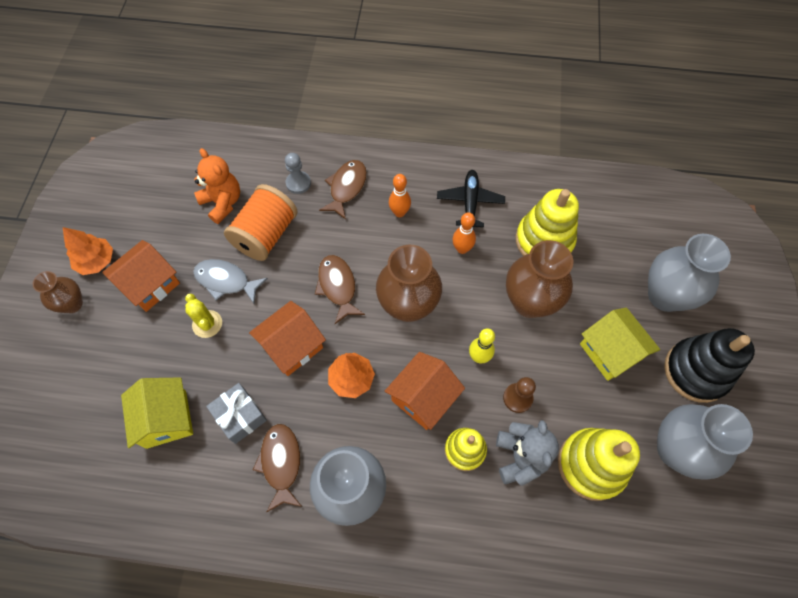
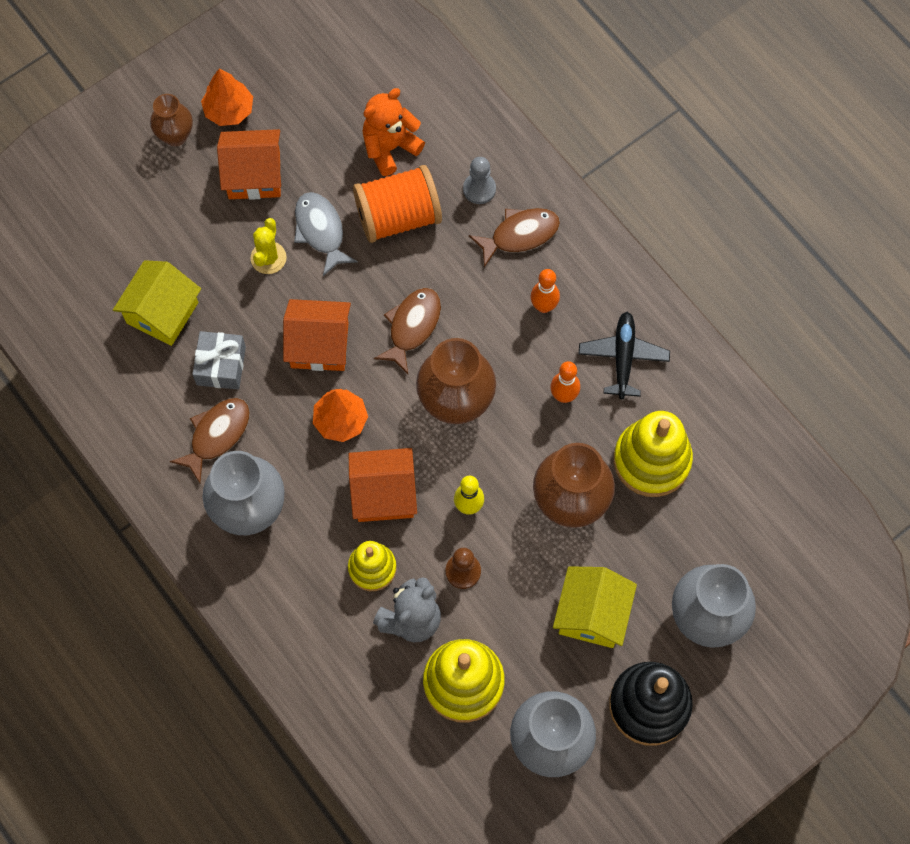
camera: 45 degrees right, 5 degrees up
(222, 203) = (390, 147): orange teddy bear -> orange teddy bear turned 135 degrees counterclockwise
(470, 202) = (623, 357): black plane -> black plane turned 45 degrees counterclockwise

